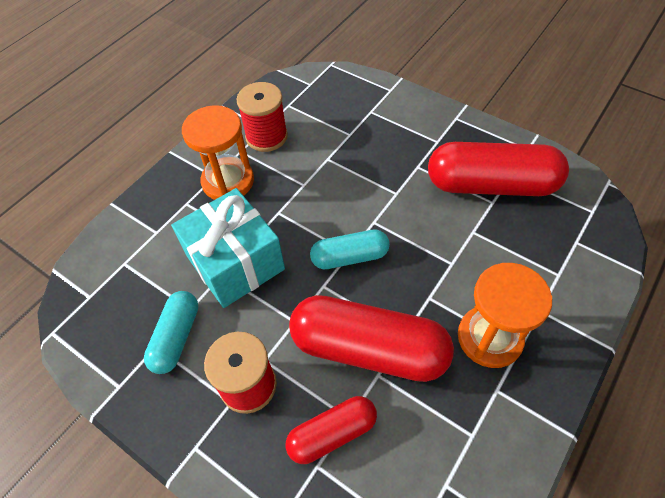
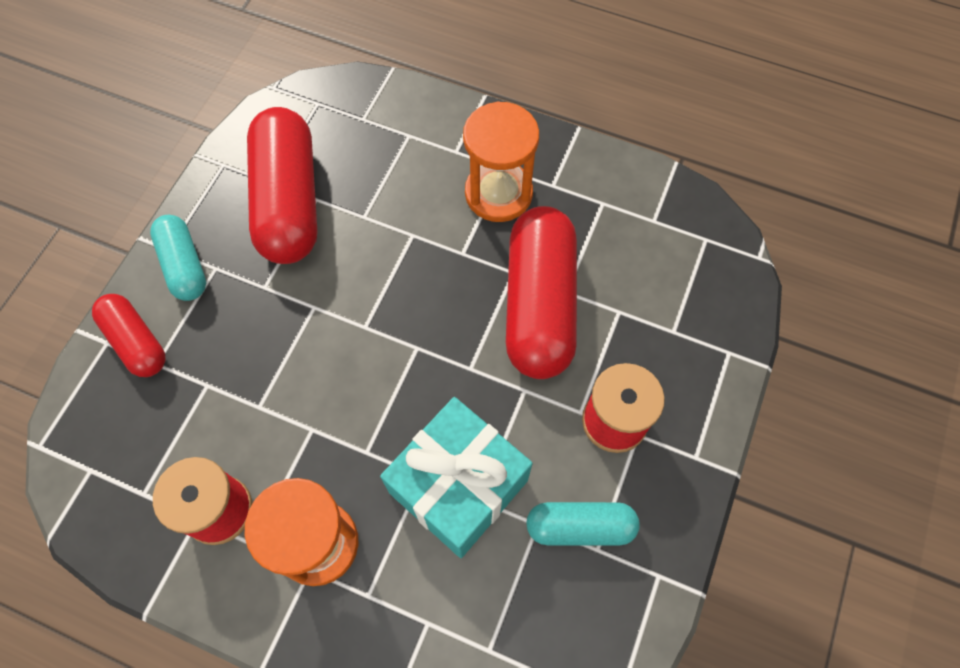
camera: 105 degrees left, 10 degrees up
(332, 433) = (639, 324): red capsule -> red capsule (136, 342)
(349, 257) = (424, 345): turquoise capsule -> turquoise capsule (184, 265)

